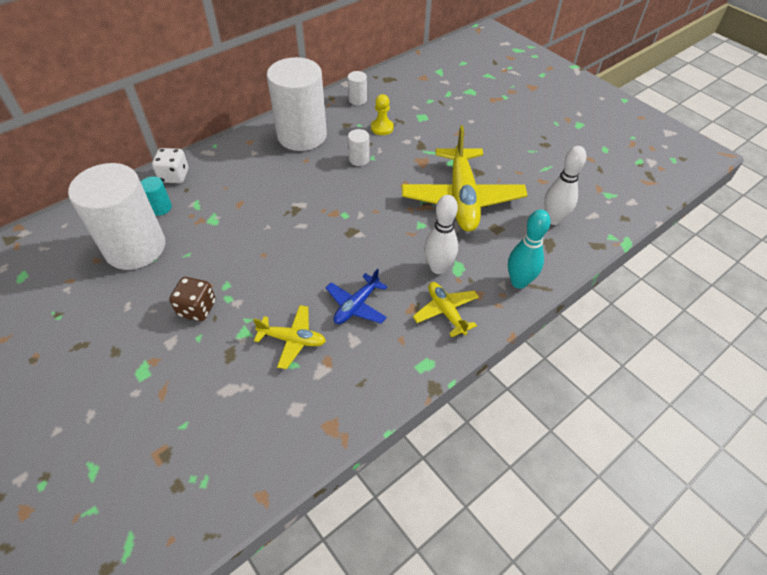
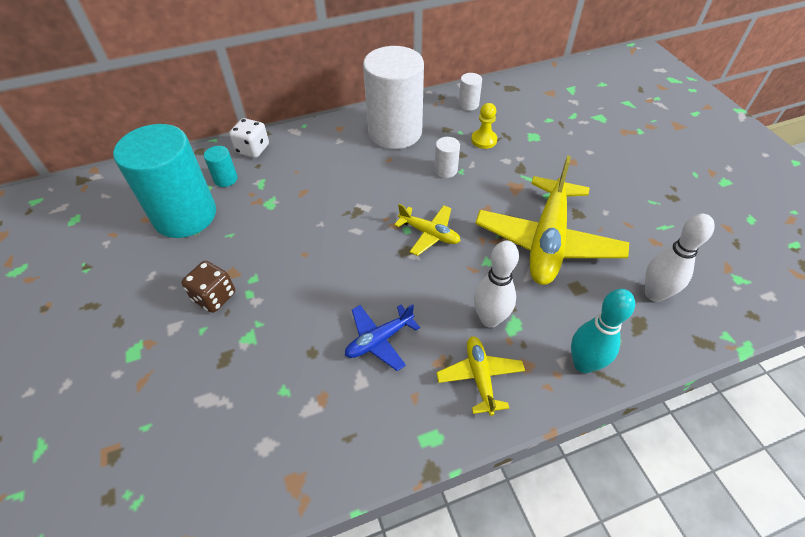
camera: 20 degrees right, 0 degrees up
(135, 247) = (185, 215): white cylinder -> turquoise cylinder
(292, 339) = (295, 361): yellow plane -> yellow plane (429, 234)

